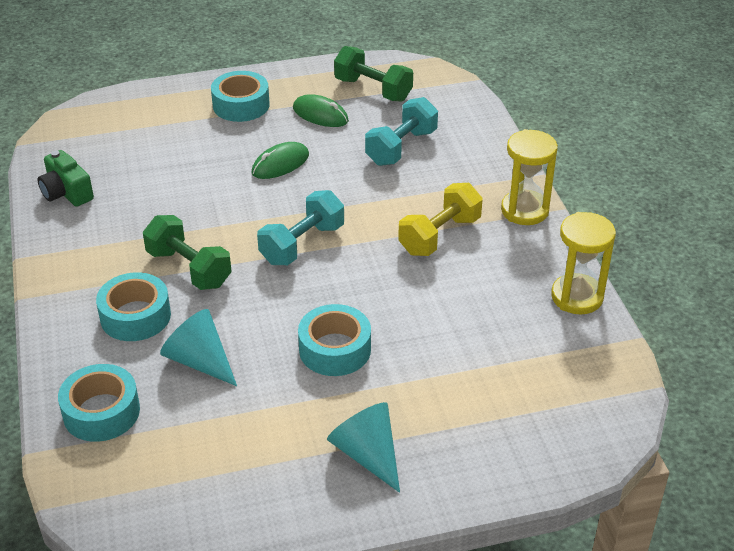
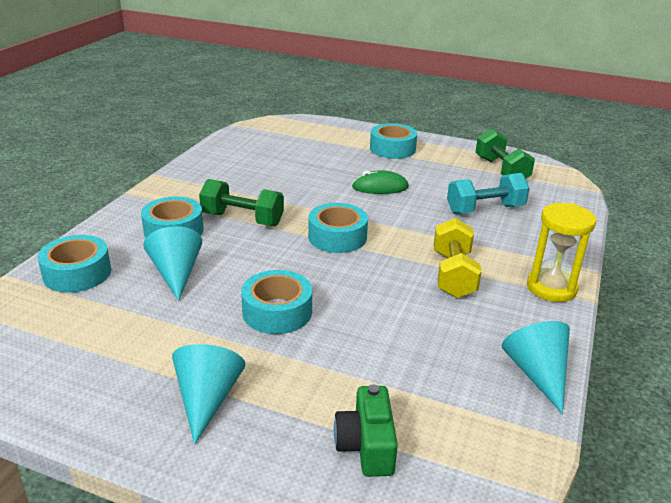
camera: 35 degrees right, 10 degrees down
(66, 192) = (225, 154): green camera -> green camera (366, 445)
(189, 268) = (242, 219): green dumbbell -> green dumbbell turned 60 degrees counterclockwise
(302, 244) = (337, 237): turquoise dumbbell -> turquoise tape
(320, 115) = (443, 171): green mouse -> none
(439, 236) = (453, 275): yellow dumbbell -> yellow dumbbell turned 75 degrees counterclockwise
(577, 297) = (537, 373): yellow hourglass -> turquoise cone

